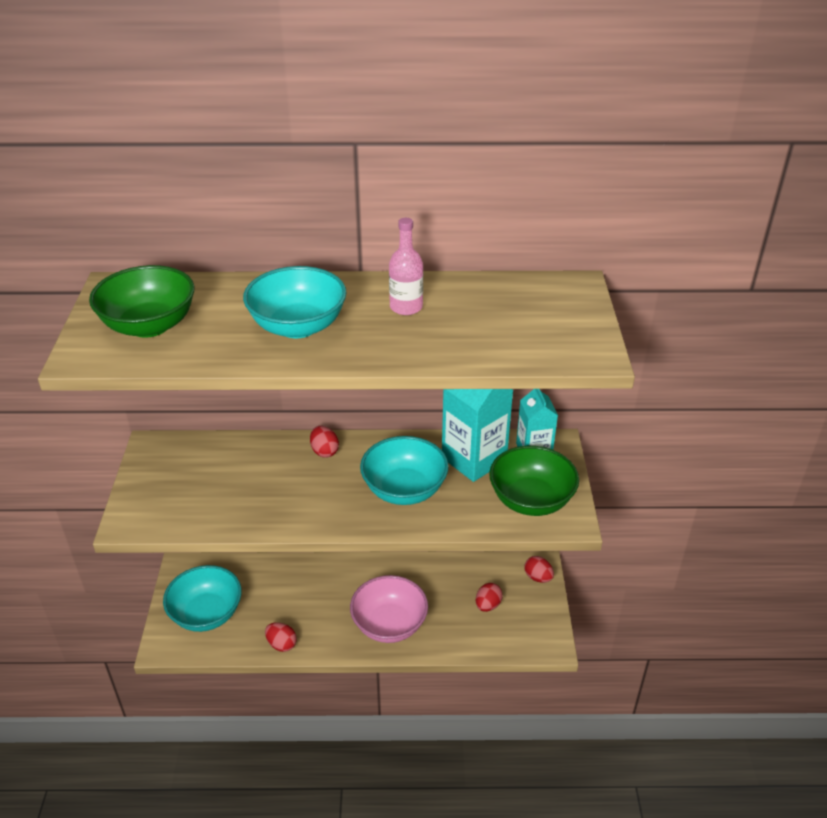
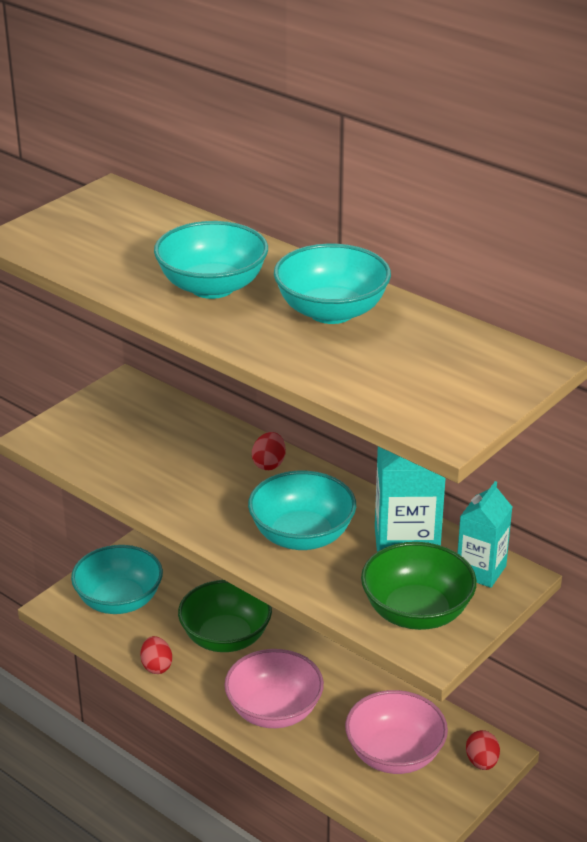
camera: 40 degrees right, 5 degrees down
(149, 325) = (96, 235): green bowl -> green bowl (225, 638)
(406, 307) = (331, 312): pink bottle -> turquoise bowl
(487, 605) = (394, 754): red egg -> pink bowl

